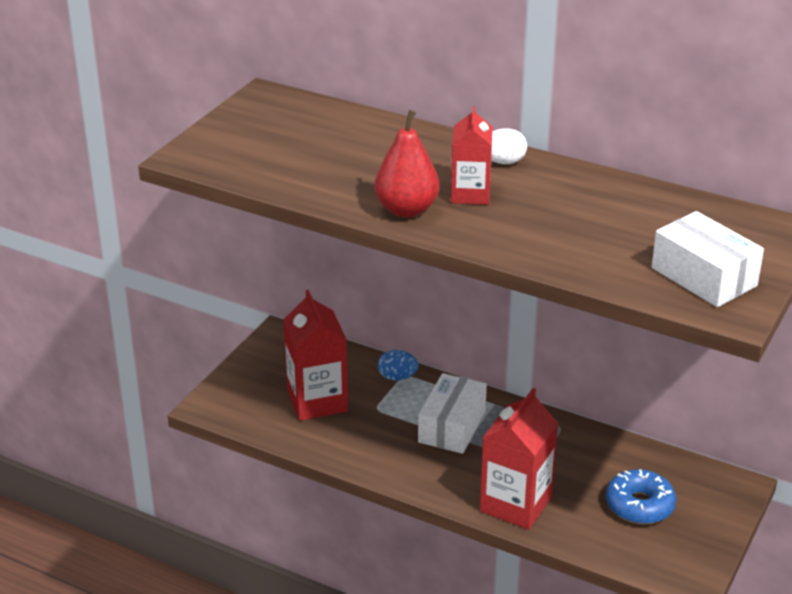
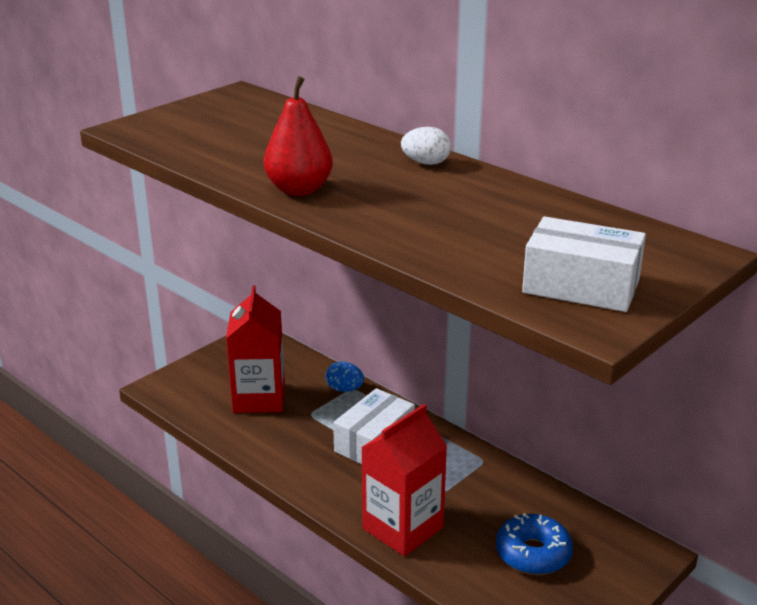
camera: 15 degrees right, 5 degrees down
(470, 194) = (373, 185): red carton -> none
(704, 277) = (581, 286): white box -> white box turned 45 degrees counterclockwise

